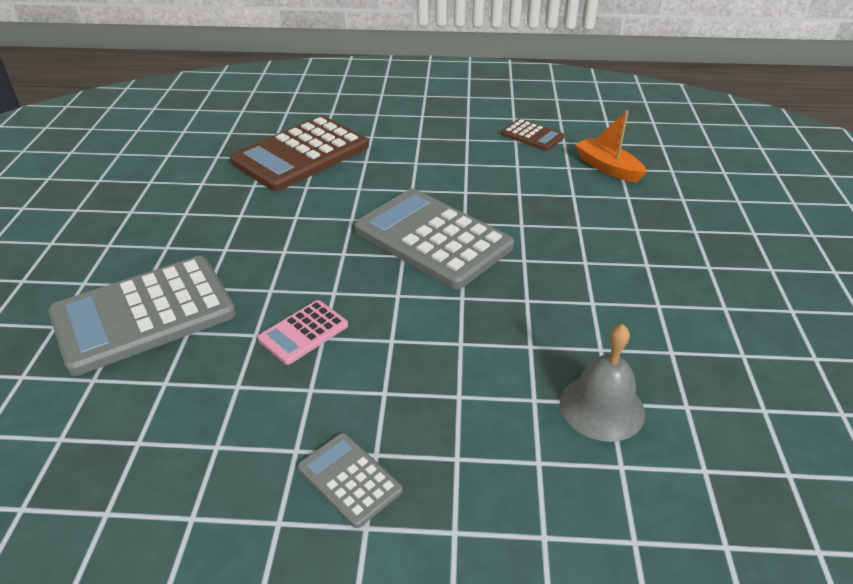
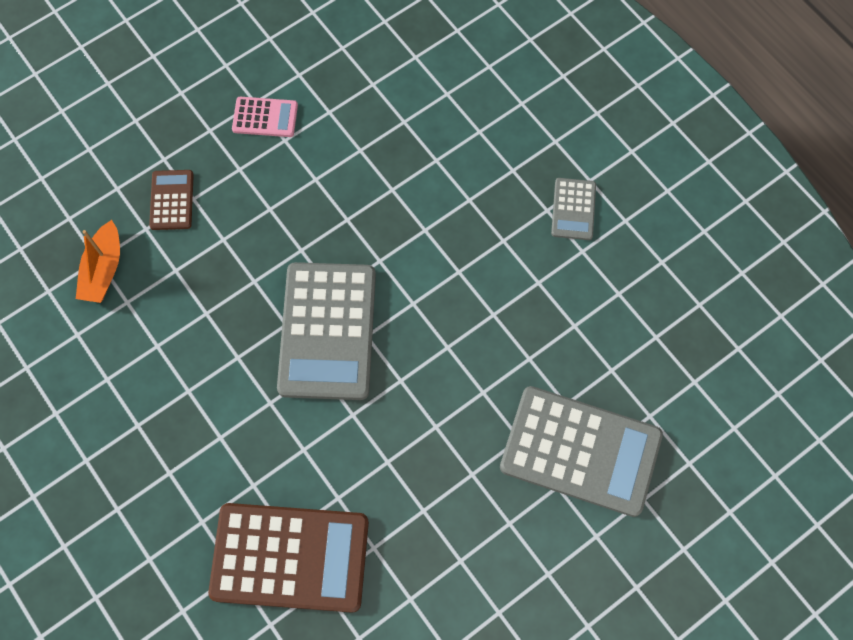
camera: 130 degrees left, 30 degrees up
(303, 332) = (500, 330): pink calculator -> pink calculator (265, 117)
(532, 136) = (85, 370): brown calculator -> brown calculator (172, 200)
(602, 407) = (411, 123): grey bell -> none

